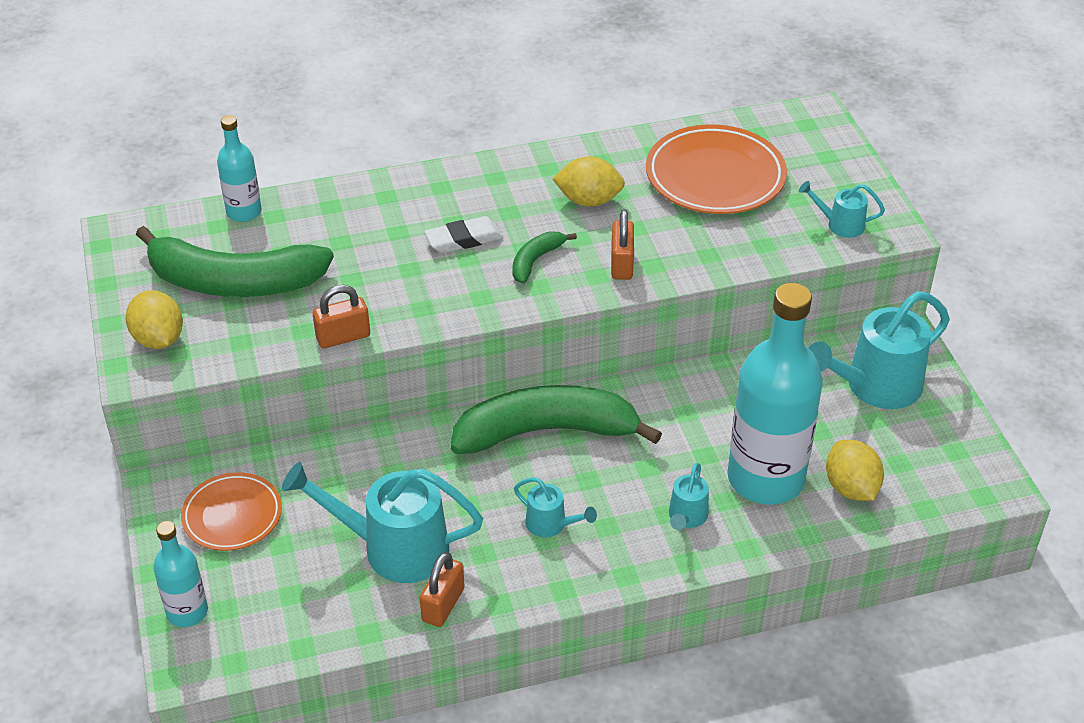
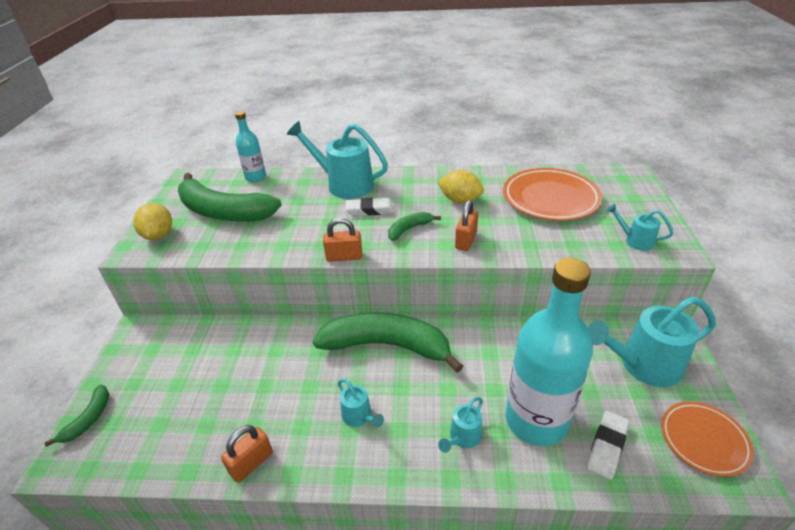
camera: 20 degrees right, 5 degrees down
(187, 612) = (89, 419): turquoise bottle -> green banana
(232, 515) = (162, 357): orange plate -> orange plate (703, 440)
(343, 337) = (262, 253): orange padlock -> orange padlock (344, 257)
(392, 548) = (243, 406): turquoise watering can -> turquoise watering can (344, 184)
(851, 488) = (607, 446): yellow lemon -> white eraser

